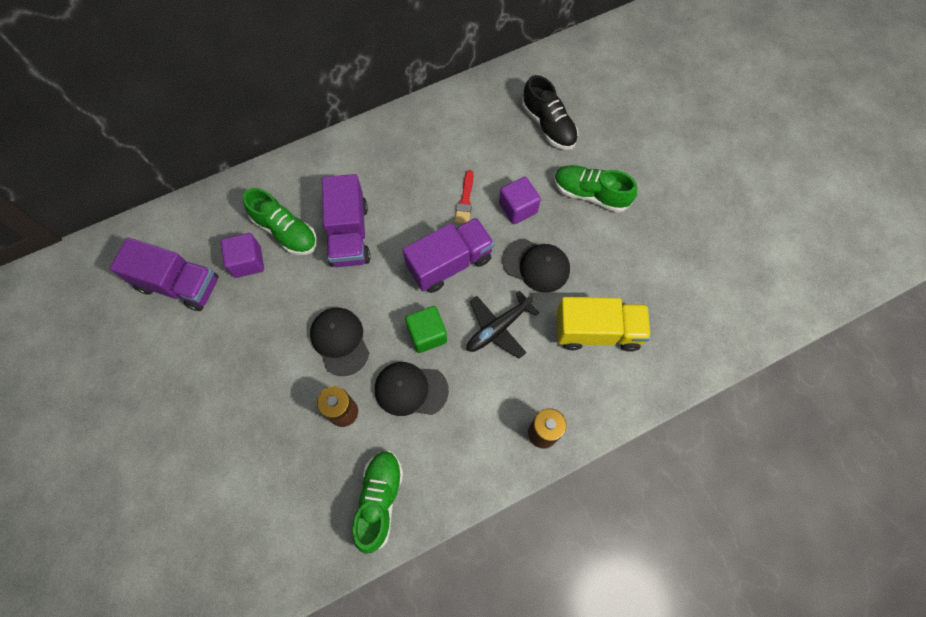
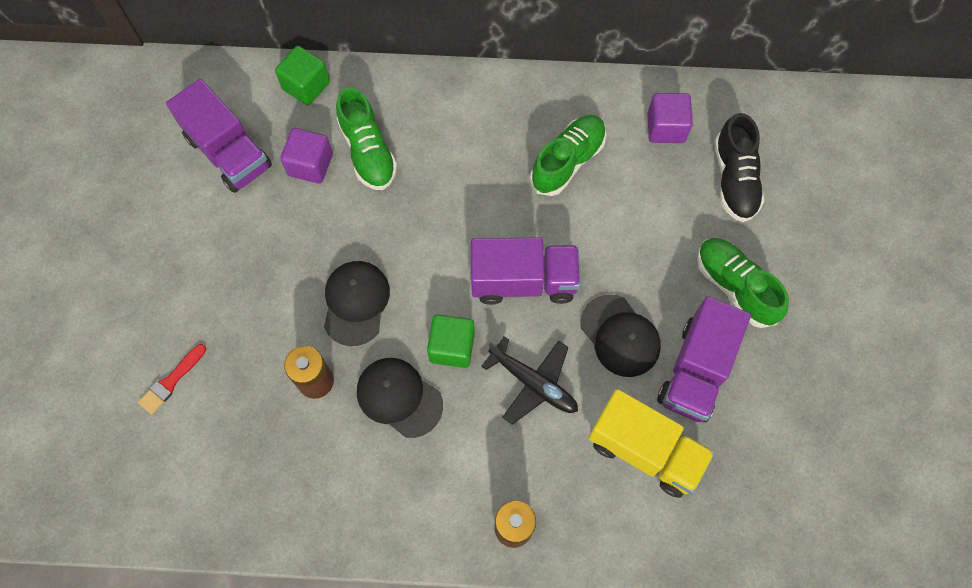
camera: 30 degrees right, 0 degrees up
(210, 208) = (306, 86): none -> green cube
(349, 234) = (433, 190): purple truck -> purple truck (696, 370)
(379, 500) = (298, 496): green shoe -> green shoe (567, 161)
(465, 200) = (583, 218): red brush -> red brush (171, 381)
(498, 328) = (533, 383): black plane -> black plane turned 135 degrees counterclockwise
(518, 208) = (639, 258): purple cube -> purple cube (666, 128)

